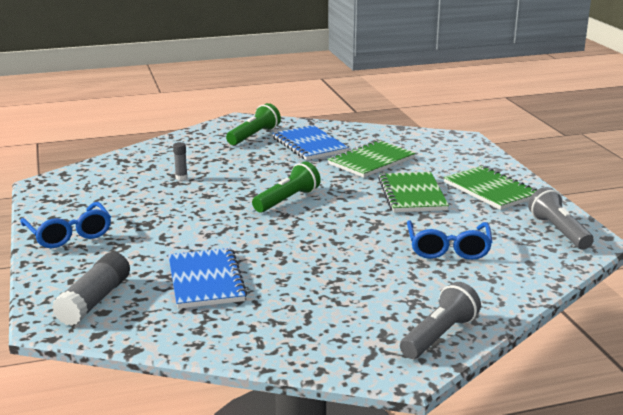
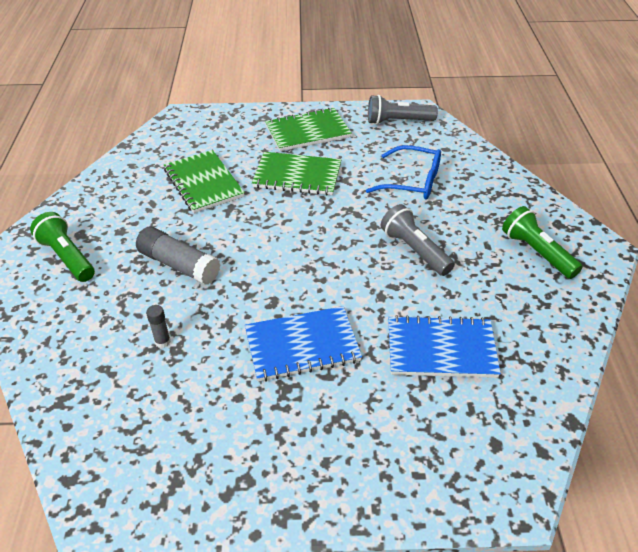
camera: 75 degrees left, 20 degrees up
(69, 234) = (290, 474): blue glasses -> none
(94, 301) = (471, 451): grey glue stick -> grey glue stick (179, 265)
(287, 200) = (273, 260): green flashlight -> green flashlight (536, 252)
(309, 145) = (129, 217): blue notebook -> blue notebook (302, 345)
(439, 335) = (553, 220): grey flashlight -> grey flashlight (414, 250)

